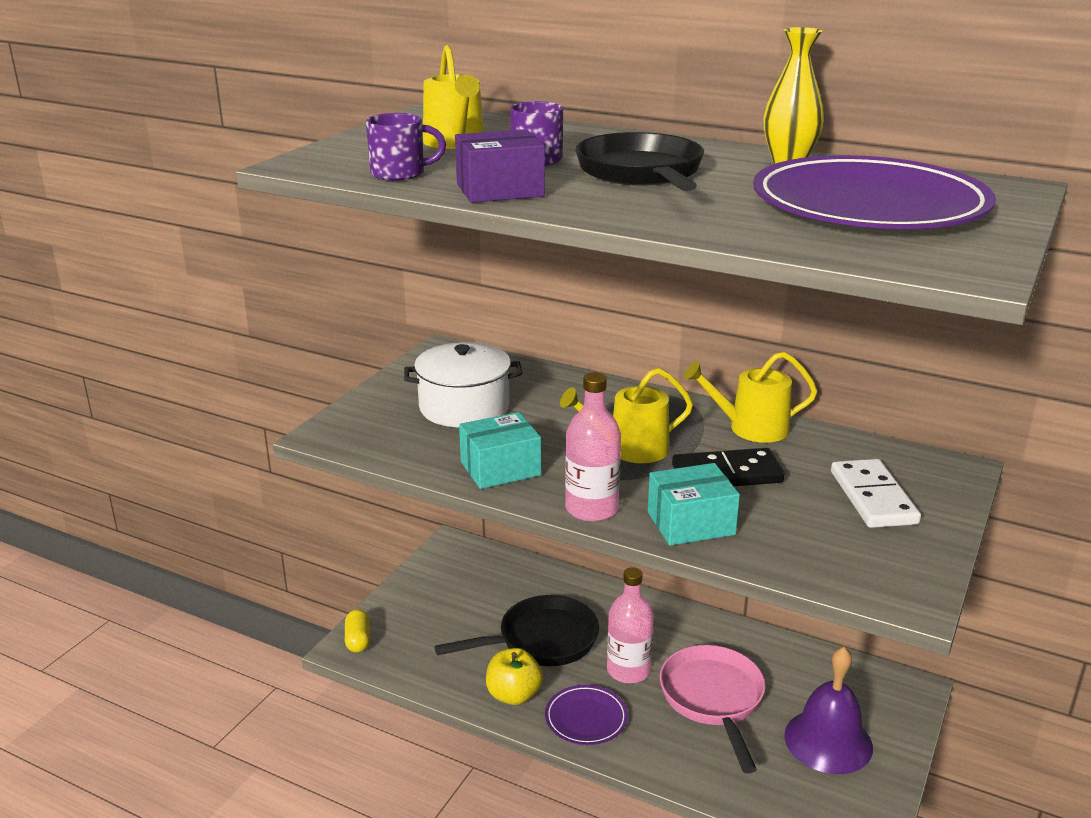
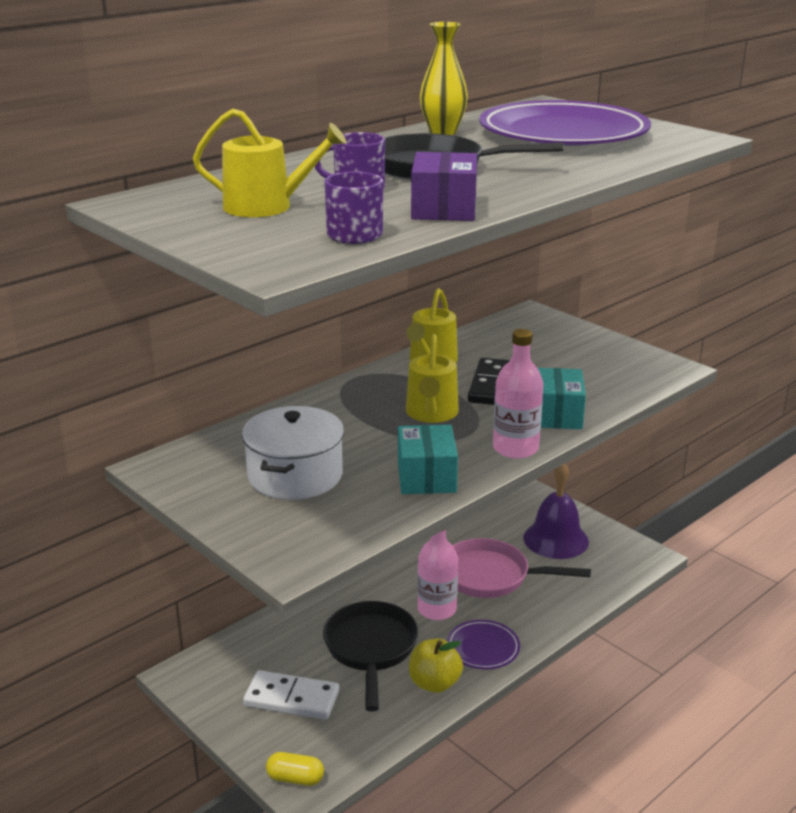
camera: 70 degrees left, 0 degrees up
(872, 497) = (553, 347): white domino -> white domino (291, 699)

